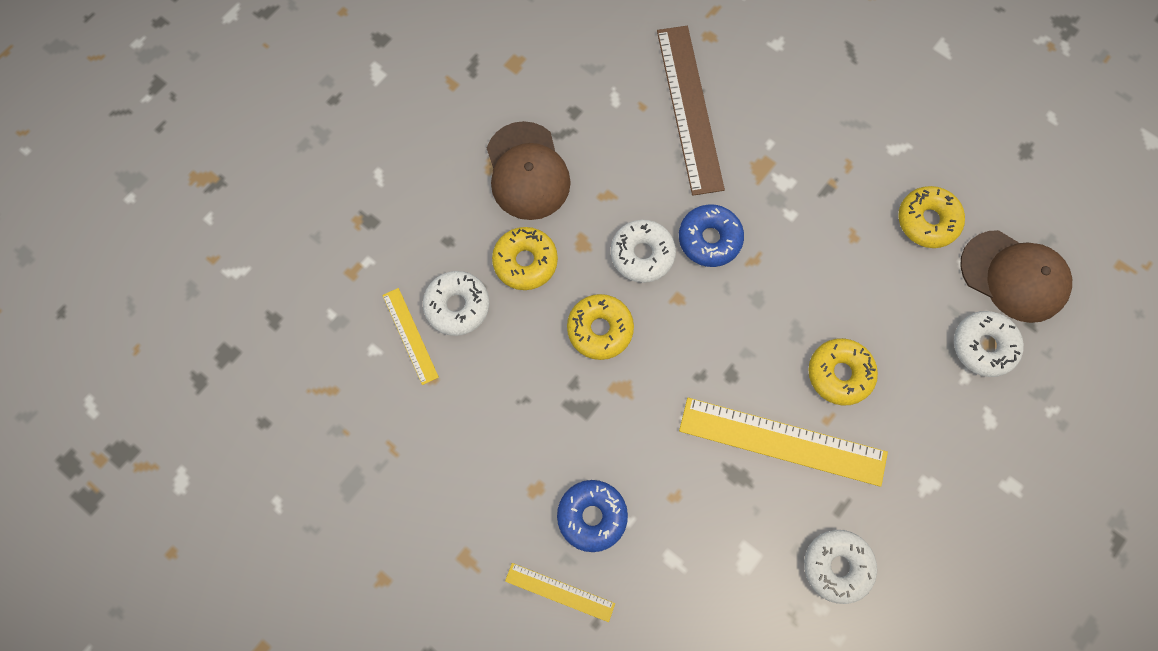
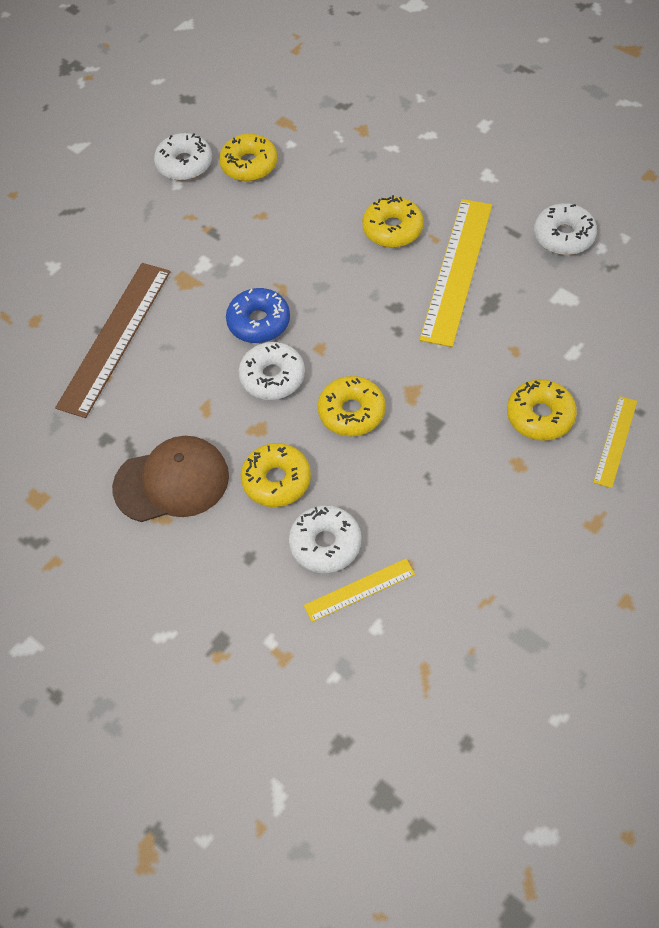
camera: 85 degrees left, 15 degrees down
(592, 516) = (540, 416): blue donut -> yellow donut
(689, 109) = (115, 338): brown ruler -> brown ruler turned 60 degrees counterclockwise
(983, 346) = (365, 135): white donut -> white donut (184, 164)
(1014, 276) = (303, 113): brown cap -> none

